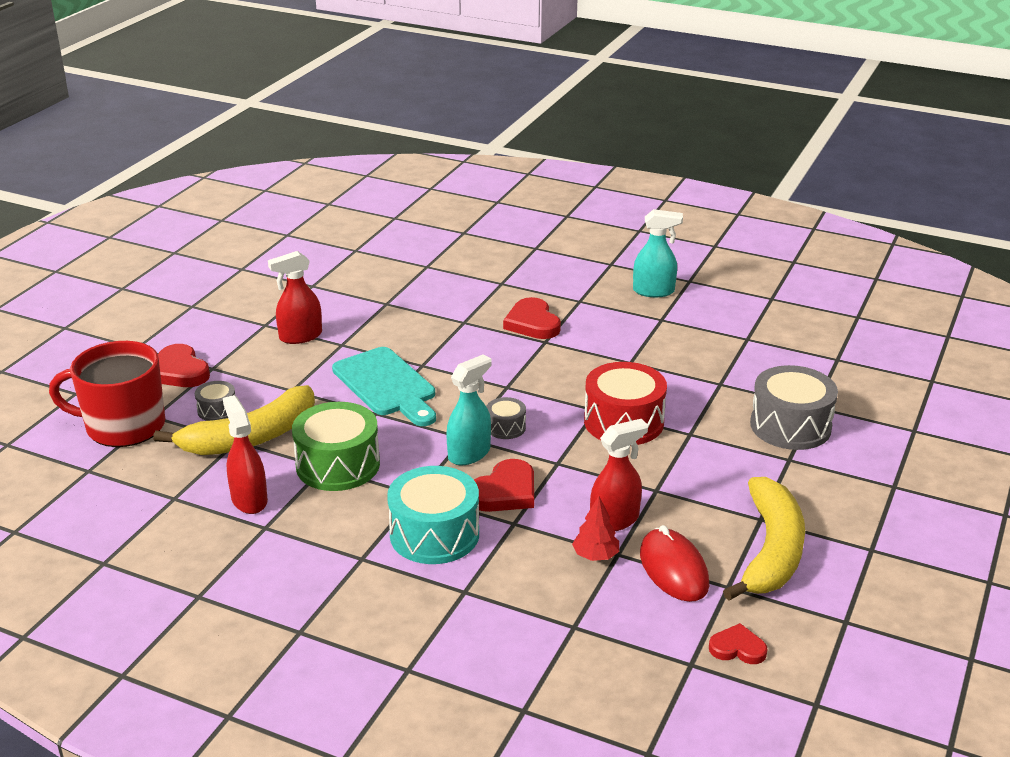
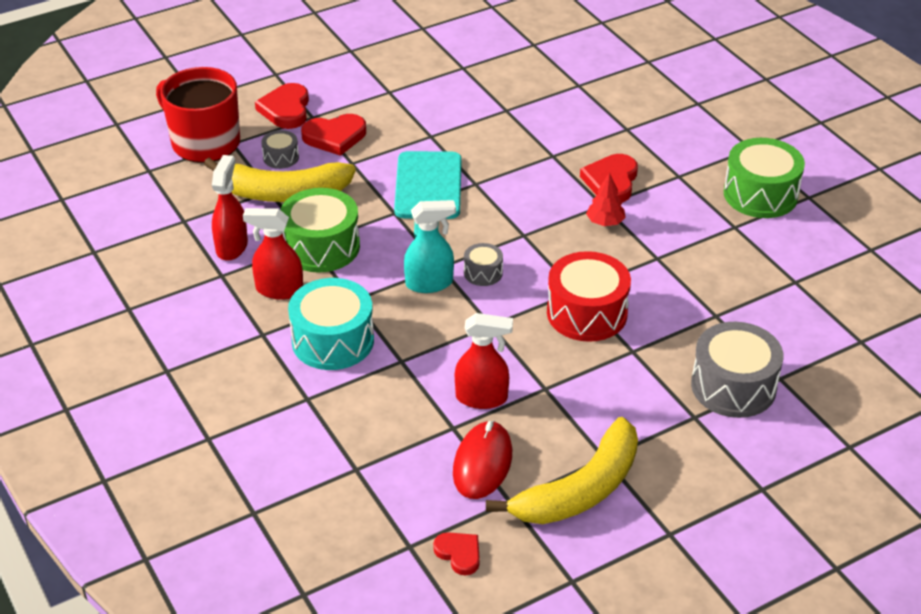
camera: 35 degrees right, 10 degrees up
(300, 336) = (405, 114): red spray bottle -> red spray bottle (279, 290)
(505, 492) = (422, 330): red heart -> red heart (335, 137)
(595, 555) = (434, 420): red tree -> red tree (605, 222)
(654, 291) = (760, 194): turquoise spray bottle -> green drum

